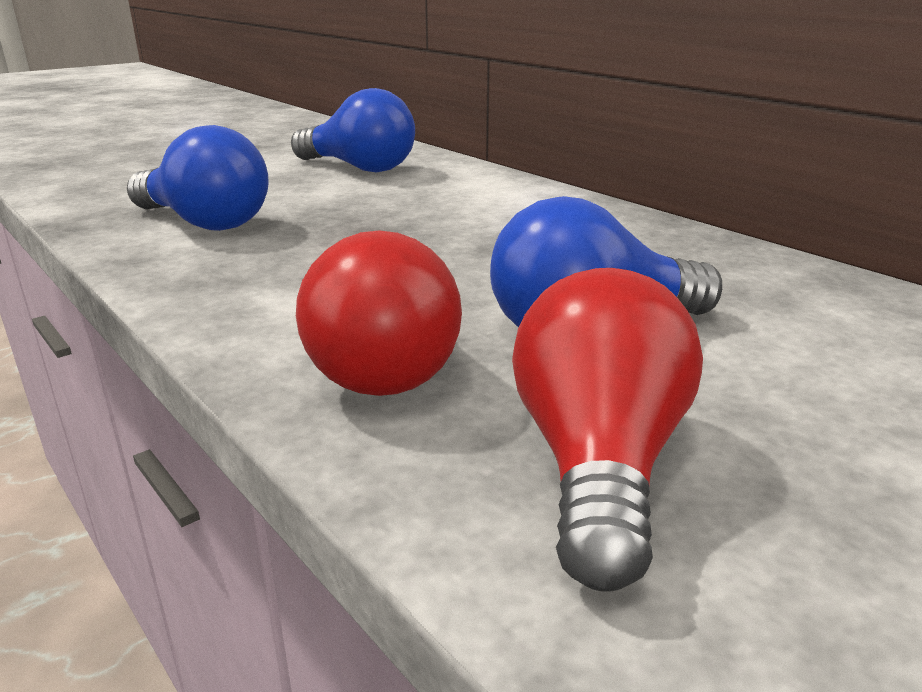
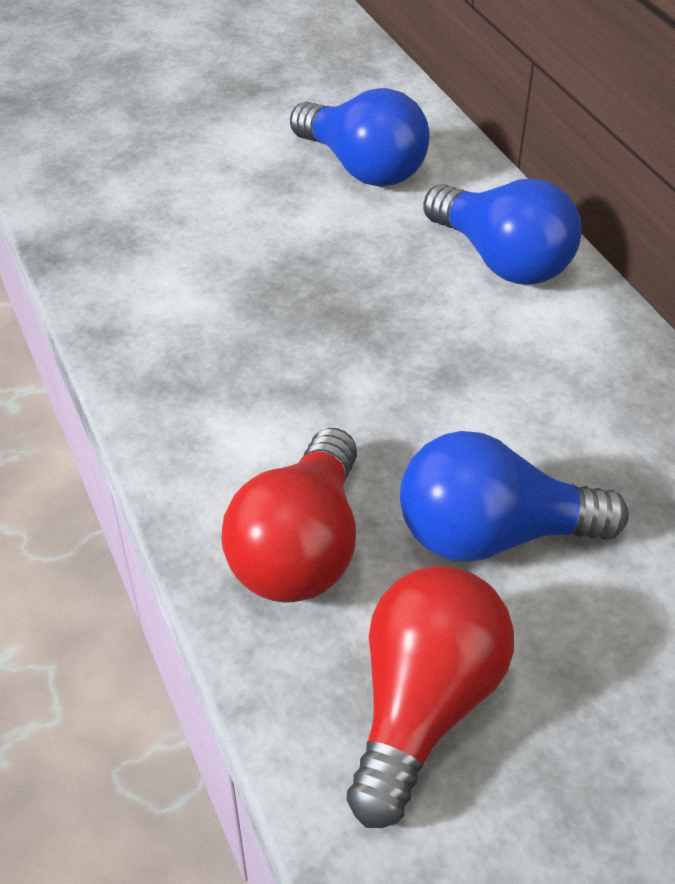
camera: 15 degrees right, 20 degrees up
(205, 223) = (179, 271): blue light bulb -> blue light bulb (502, 260)

